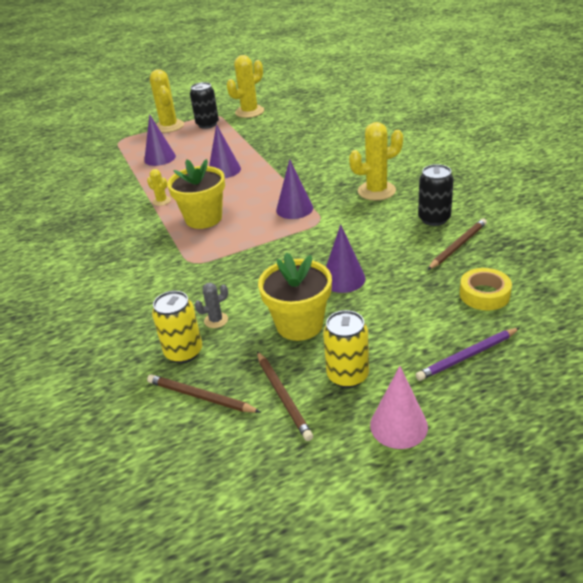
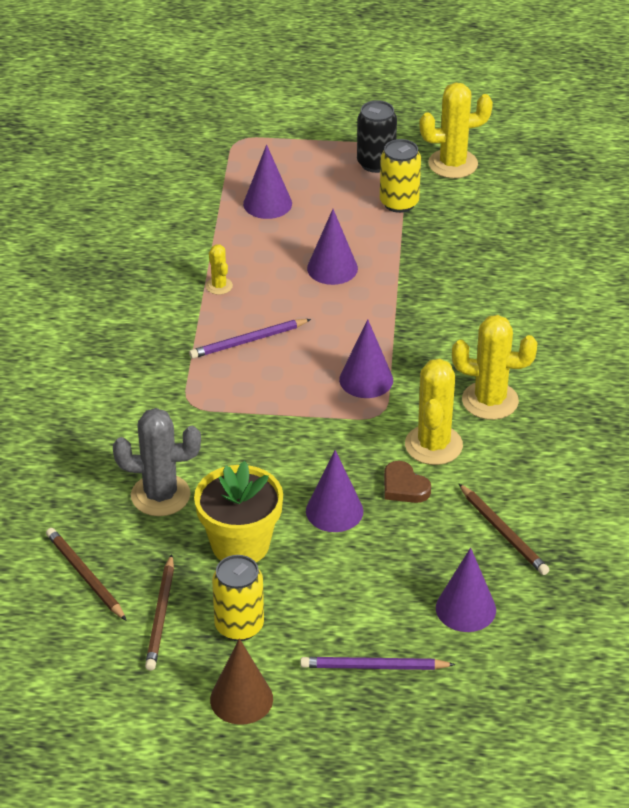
camera: 25 degrees right, 5 degrees up
(169, 126) = (322, 142): yellow cactus -> yellow cactus (433, 445)
(184, 352) = (102, 518): yellow can -> yellow can (399, 203)
(203, 218) = (248, 341): yellow flower pot -> purple pencil
(216, 320) = (160, 495): grey cactus -> grey cactus, size x1.98
(373, 249) = (404, 487): none -> brown heart
(398, 425) = (241, 699): pink cone -> brown cone
(434, 219) = (516, 480): black can -> none
(457, 246) = (503, 532): brown pencil -> brown pencil turned 75 degrees clockwise
(484, 294) = (465, 608): yellow tape -> purple cone

